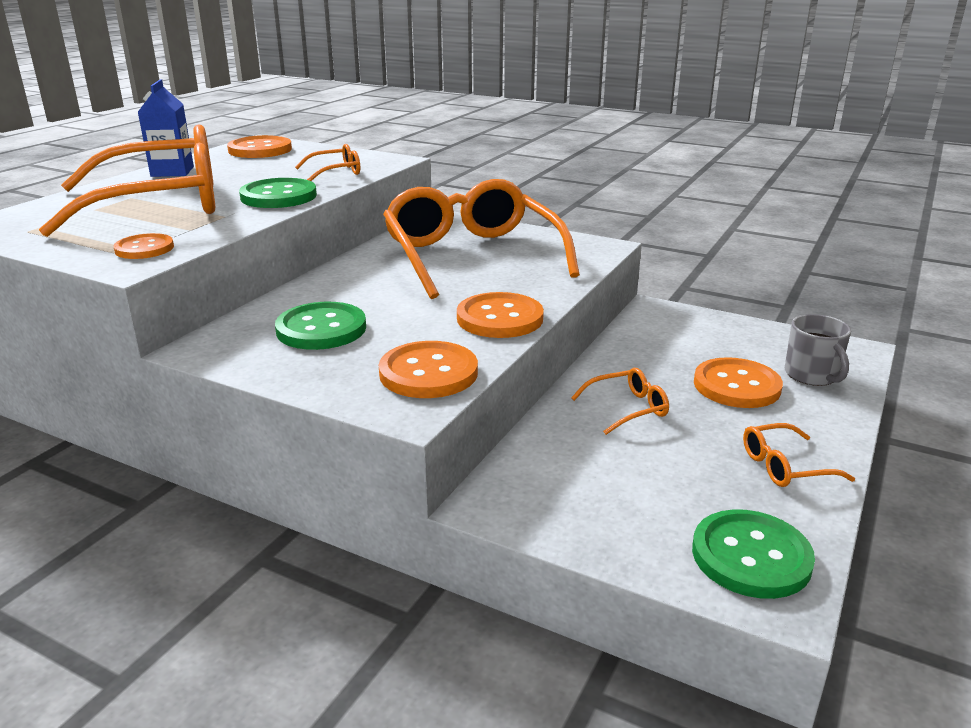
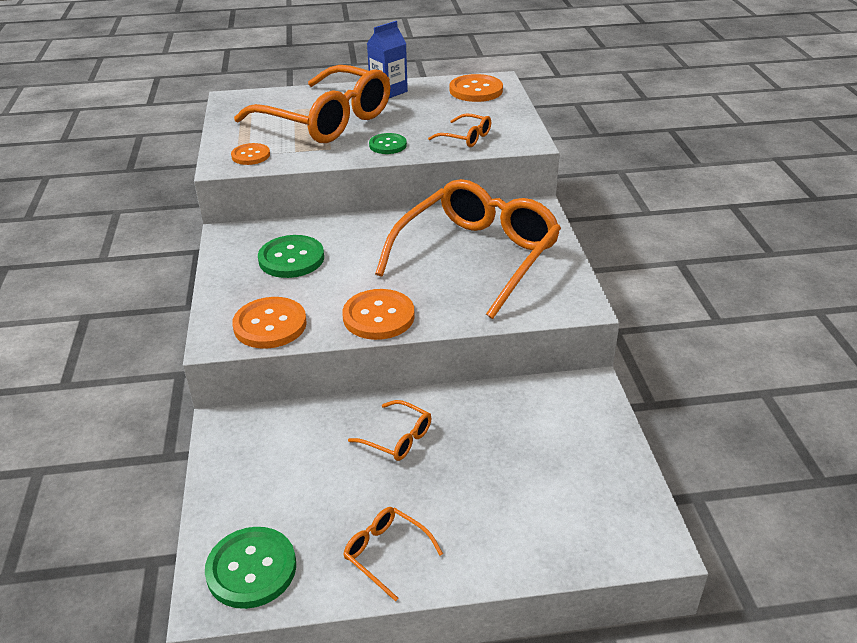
camera: 55 degrees right, 10 degrees up
(278, 196) = (388, 145): green button -> green button, size x0.63
(736, 386) = (494, 485): orange button -> none
(812, 375) = (565, 527): grey mug -> none

